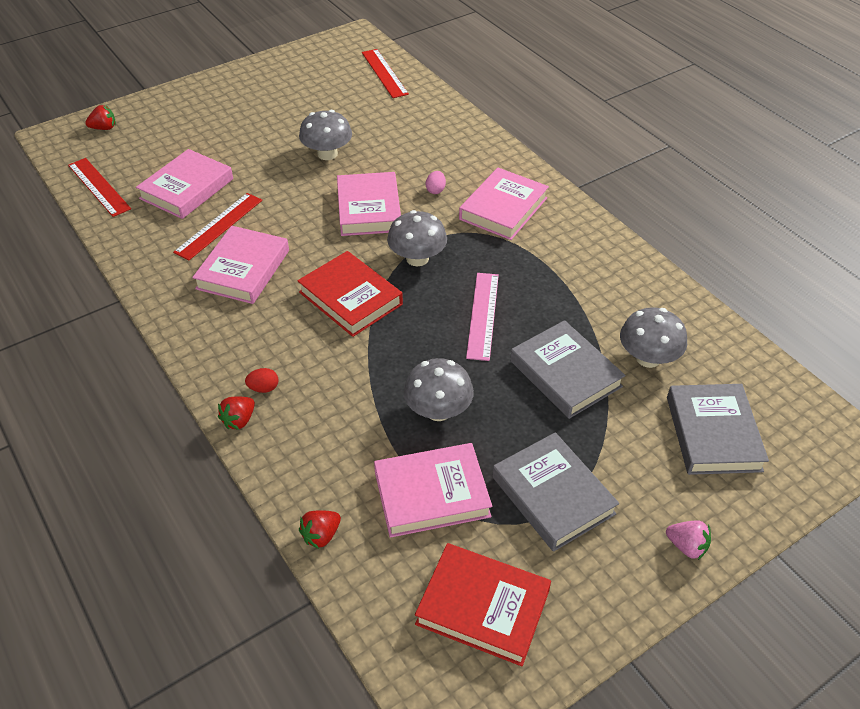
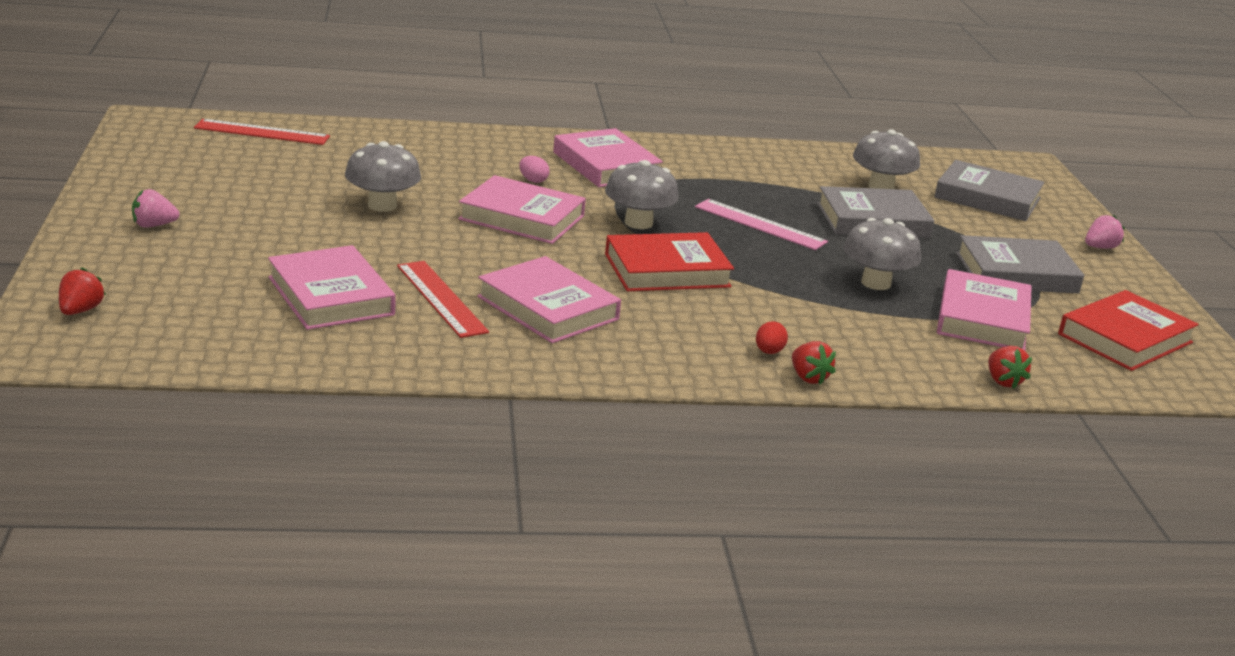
camera: 65 degrees left, 20 degrees down
(99, 187) = (232, 349): red ruler -> none
(220, 101) = (154, 225): none -> pink strawberry

